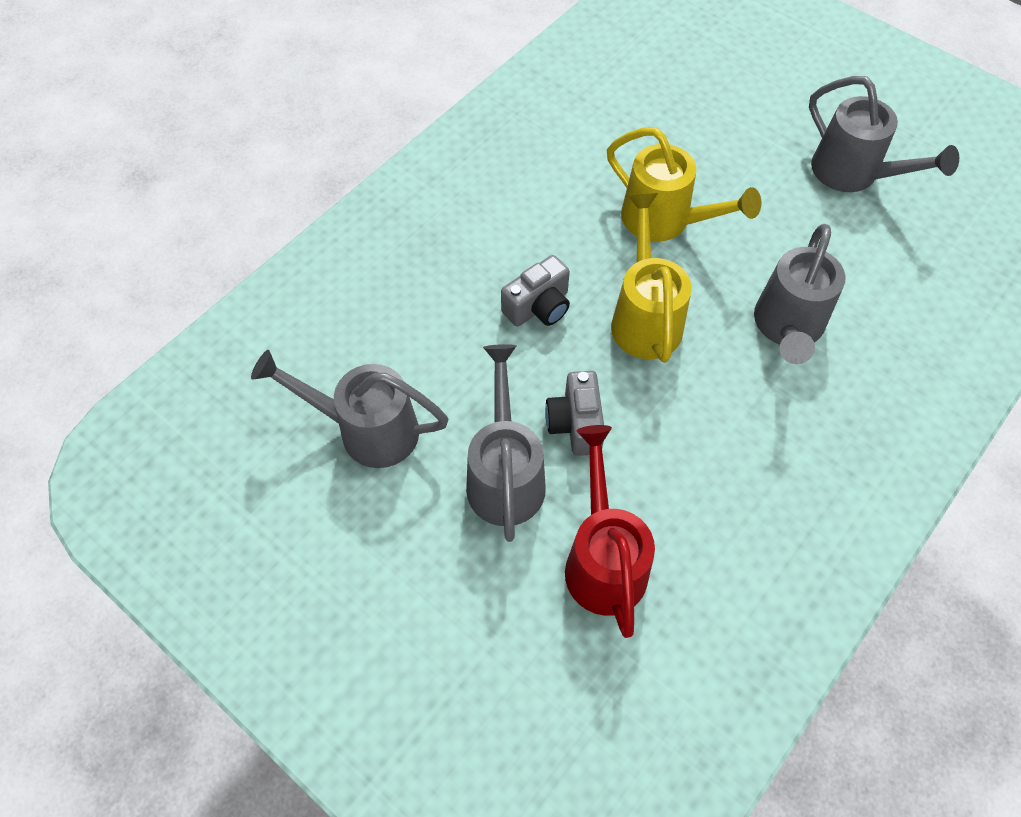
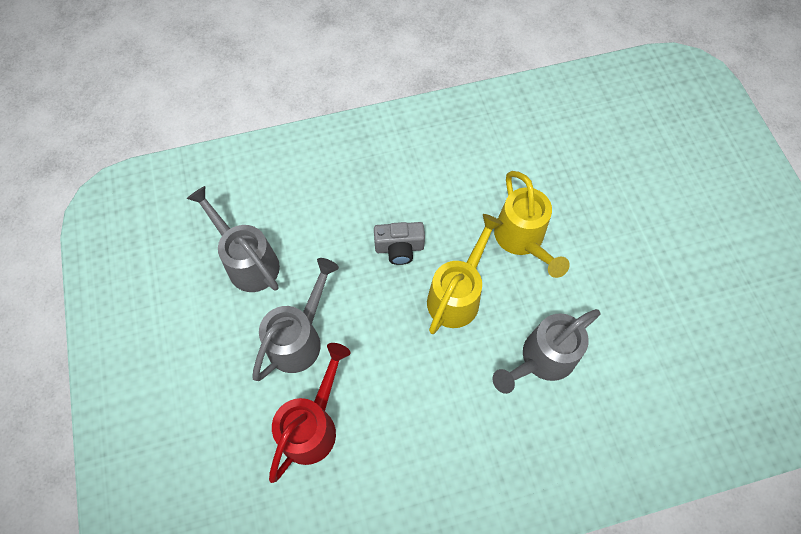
camera: 35 degrees right, 5 degrees up
(575, 424) = (362, 334): grey camera -> none
(852, 174) = (679, 284): grey watering can -> none

